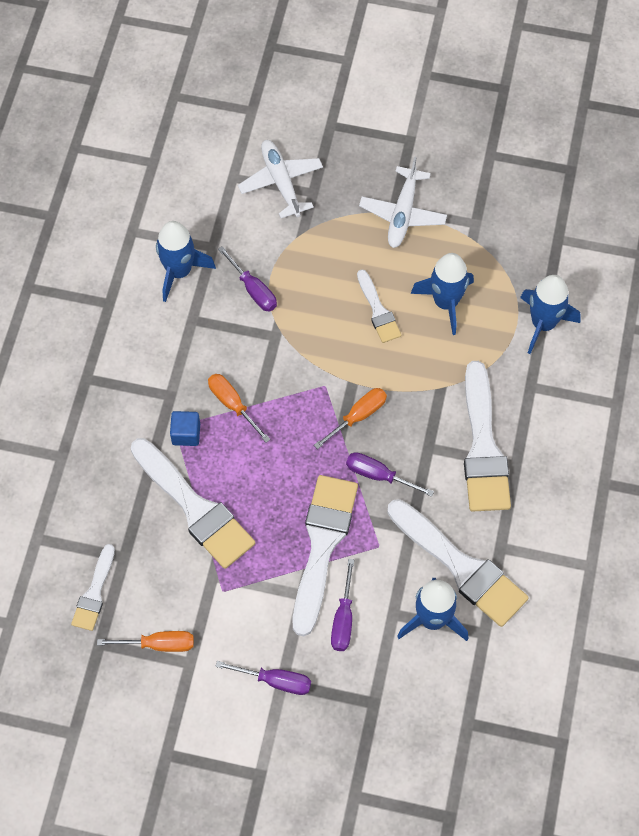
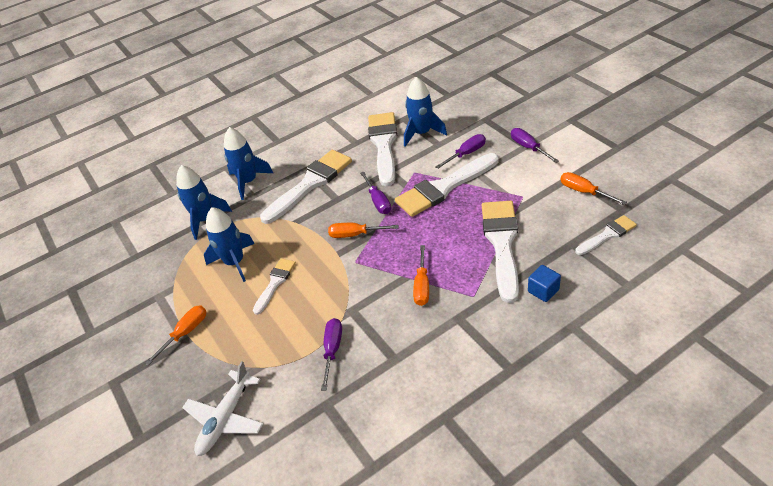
camera: 130 degrees left, 20 degrees down
(179, 271) = (369, 402): blue rocket -> blue rocket (248, 182)
(186, 434) = (469, 287): blue cube -> blue cube (543, 291)
(402, 214) = (186, 332): white plane -> orange screwdriver

